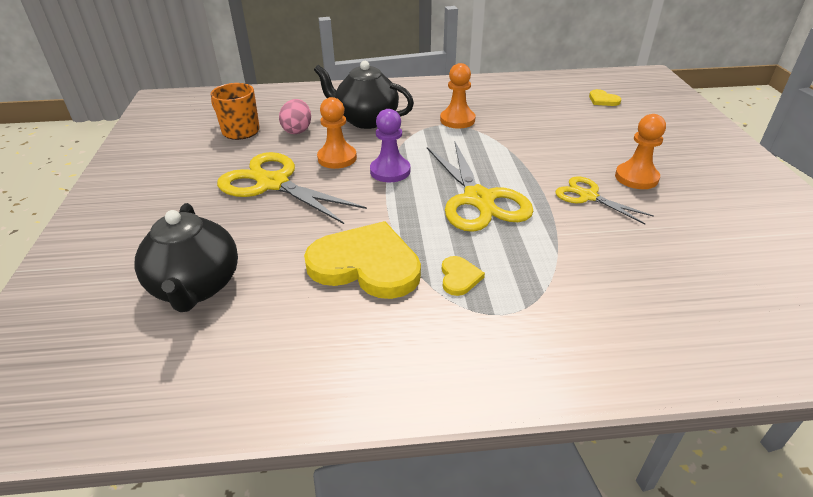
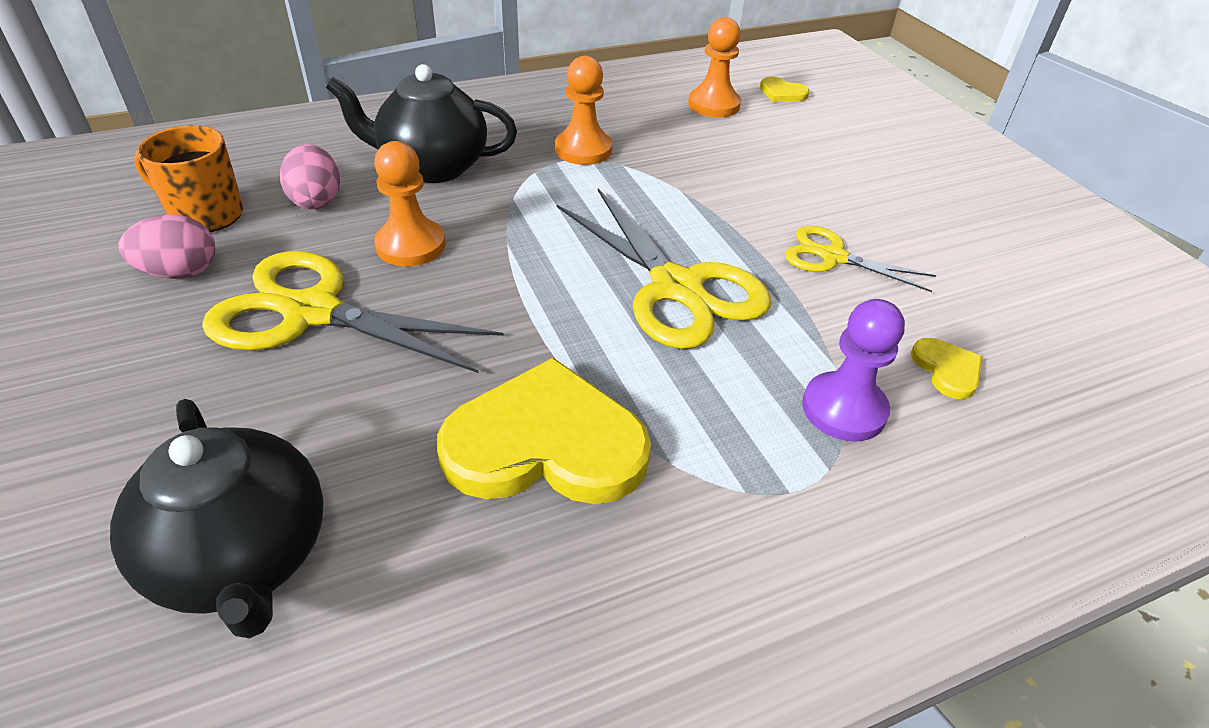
camera: 20 degrees left, 5 degrees up
(217, 156) = (180, 272): none -> pink egg
(390, 171) = (513, 257): purple pawn -> purple pawn (844, 409)
(459, 277) = (708, 436): yellow heart -> yellow heart (947, 369)
(636, 177) = (883, 215): orange pawn -> orange pawn (713, 105)

